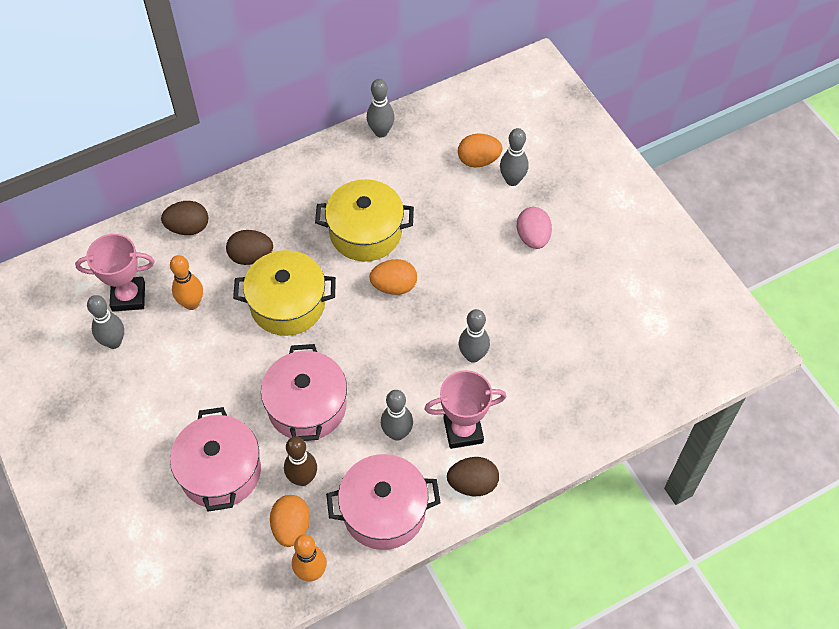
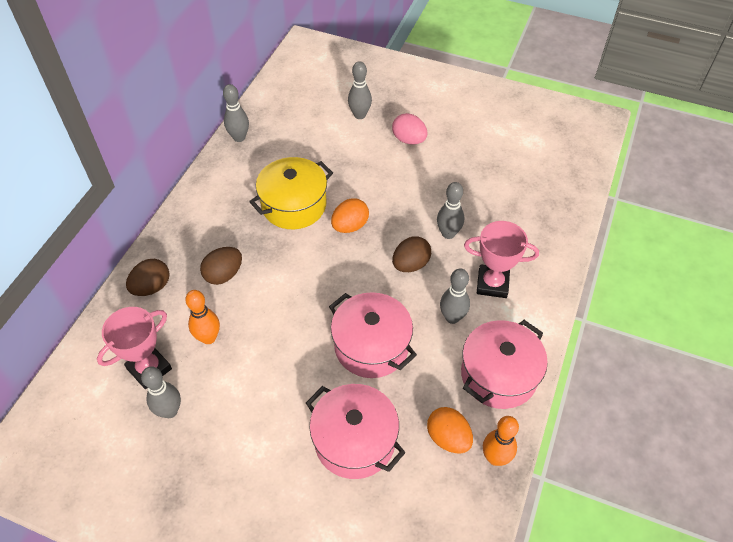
camera: 40 degrees left, 5 degrees down
(287, 304) = (285, 288): yellow pot -> none
(302, 478) = (420, 397): brown bowling pin -> none
(463, 430) = (492, 284): pink trophy -> pink trophy turned 60 degrees clockwise
(472, 484) = (534, 312): brown egg -> brown egg (410, 264)
(478, 160) = (325, 116): orange egg -> none

